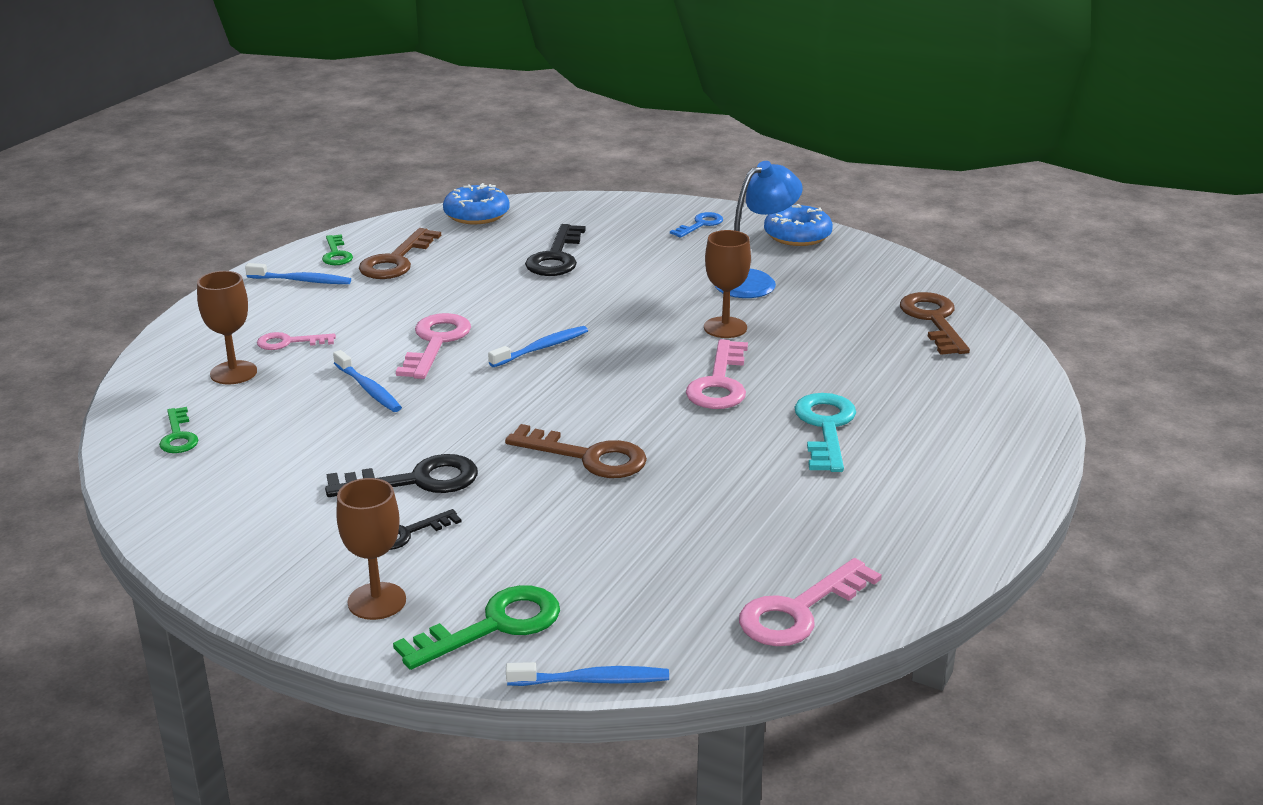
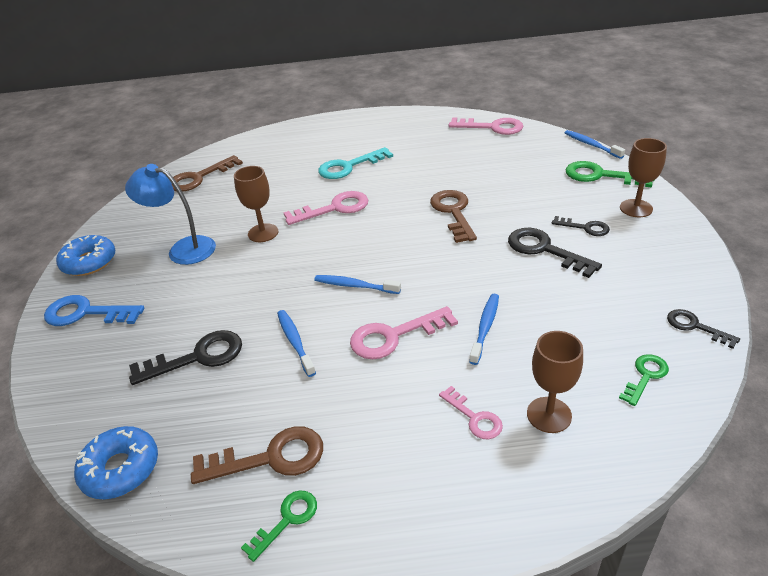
camera: 120 degrees left, 10 degrees up
(165, 500) = (695, 327): none -> black key
(301, 281) = (365, 501): blue toothbrush -> blue toothbrush (295, 342)
(700, 225) = (86, 313): blue key -> blue key, size x1.68

